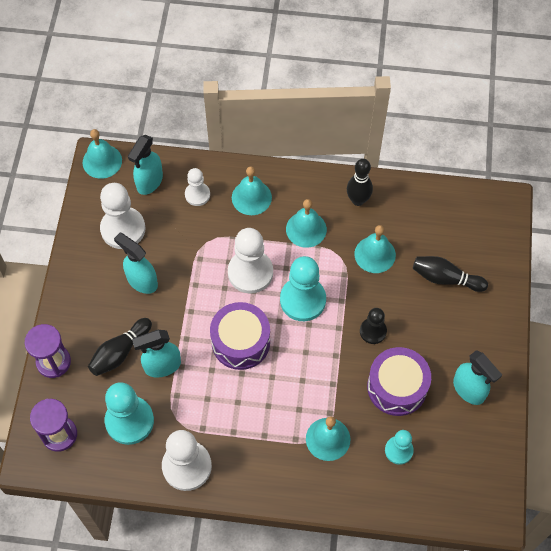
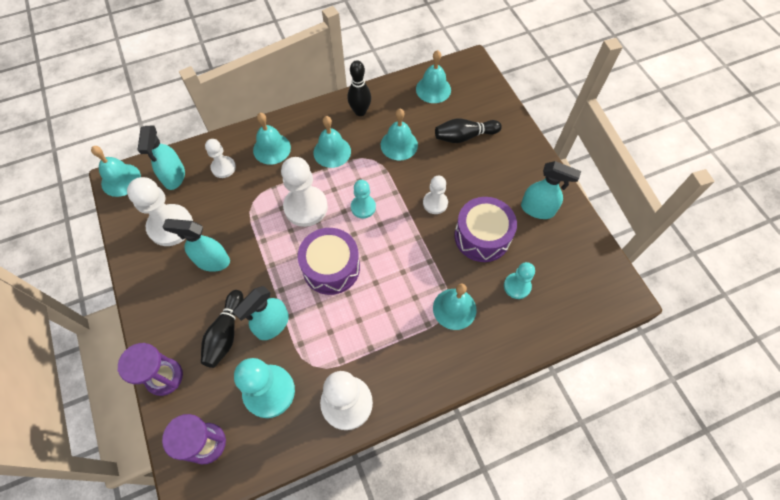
camera: 30 degrees left, 0 degrees up
(303, 300) = (363, 207): turquoise pawn -> turquoise pawn, size x0.58
(373, 331) = (435, 203): black pawn -> white pawn
(446, 212) = (433, 89): none -> turquoise bell

